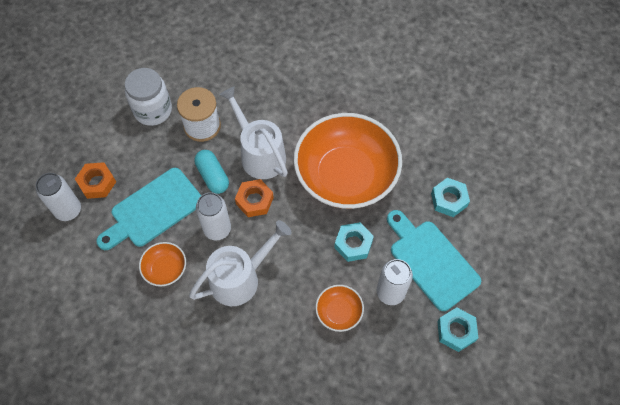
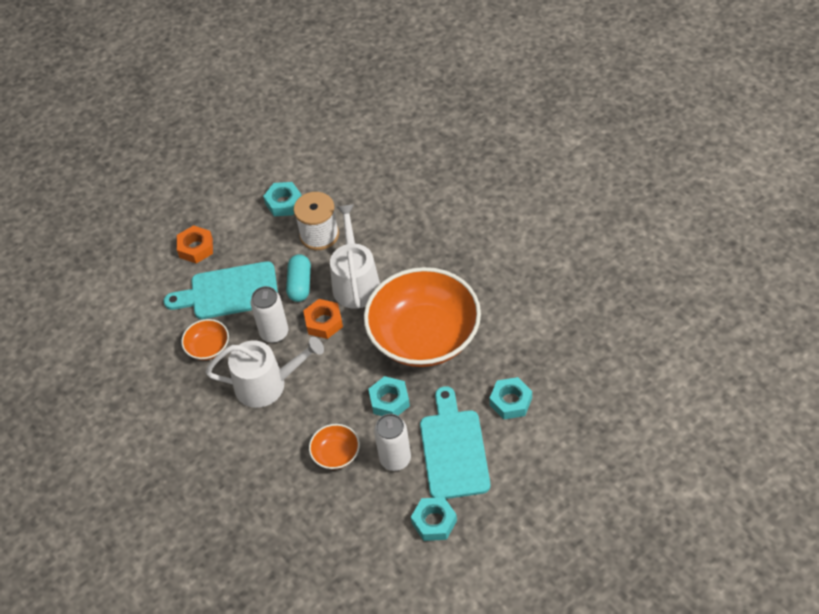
camera: 35 degrees right, 10 degrees down
(68, 210) = (158, 261): white can -> none
(153, 110) = (284, 203): white jar -> turquoise nut

